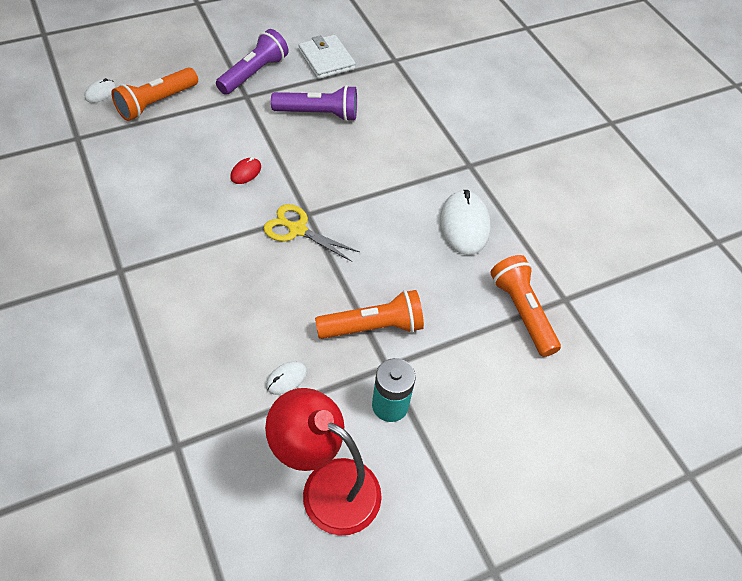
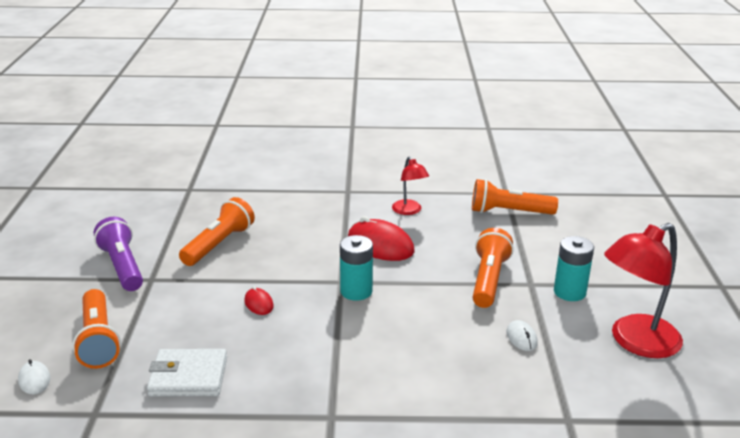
camera: 60 degrees left, 25 degrees down
(297, 230) = (356, 291): yellow scissors -> turquoise battery
(318, 114) = (219, 244): purple flashlight -> orange flashlight
(326, 60) = (149, 222): white wallet -> white wallet (188, 376)
(385, 222) = (380, 245): none -> red mouse
(464, 225) = (409, 211): white mouse -> red lamp

